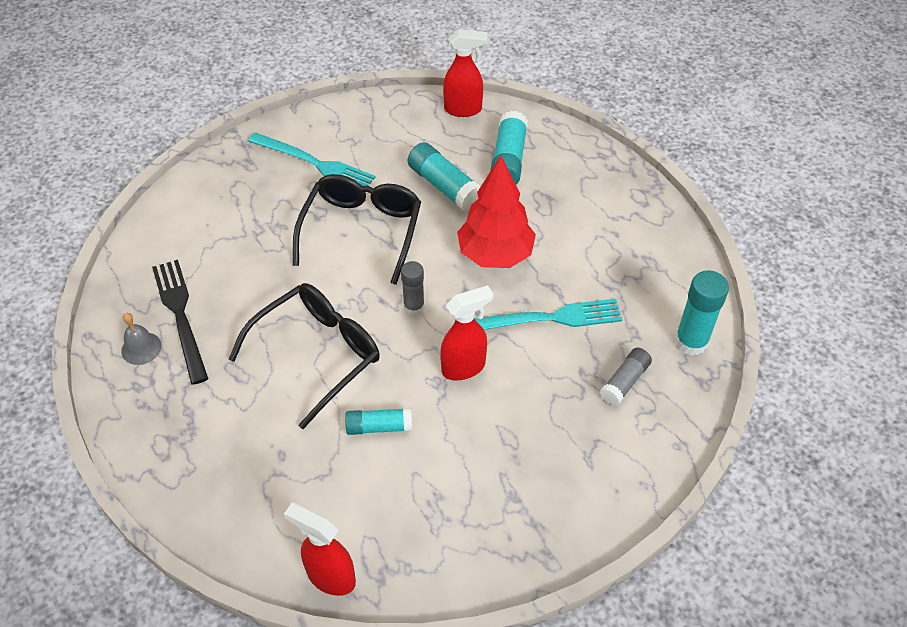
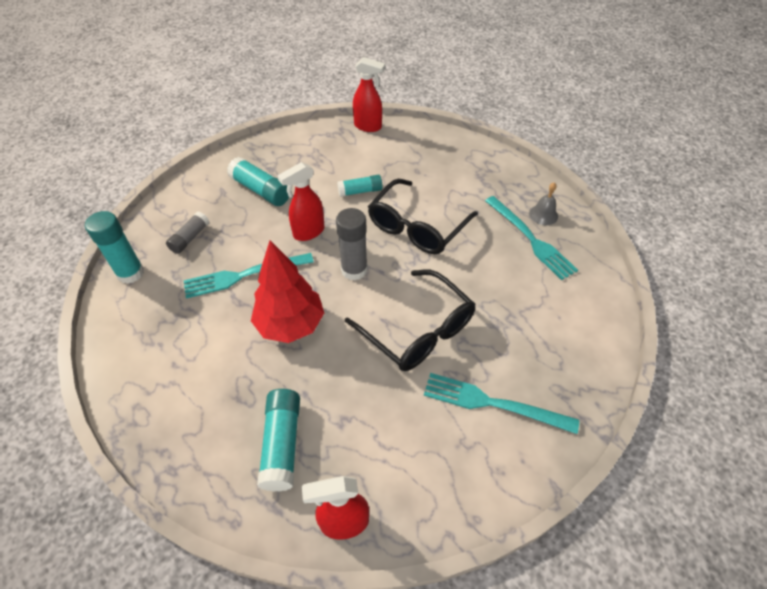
camera: 170 degrees right, 0 degrees up
(181, 316) = (530, 239): black fork -> turquoise fork
(361, 232) = (417, 330): black glasses -> black glasses turned 45 degrees counterclockwise
(414, 306) = (354, 270): grey glue stick -> grey glue stick, size x1.54
(445, 186) = (348, 395): turquoise glue stick -> turquoise glue stick (261, 190)

